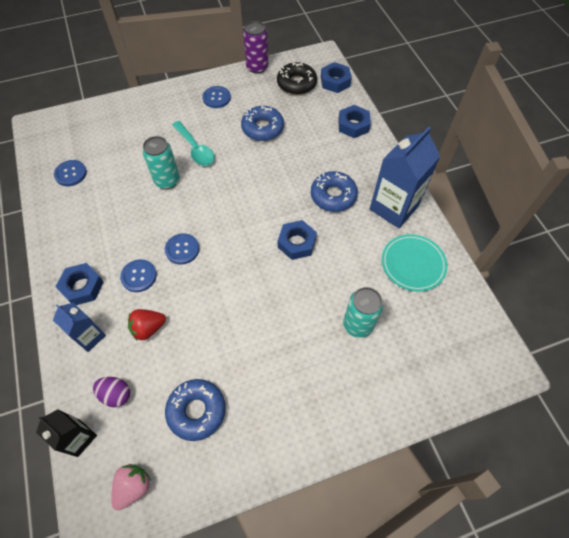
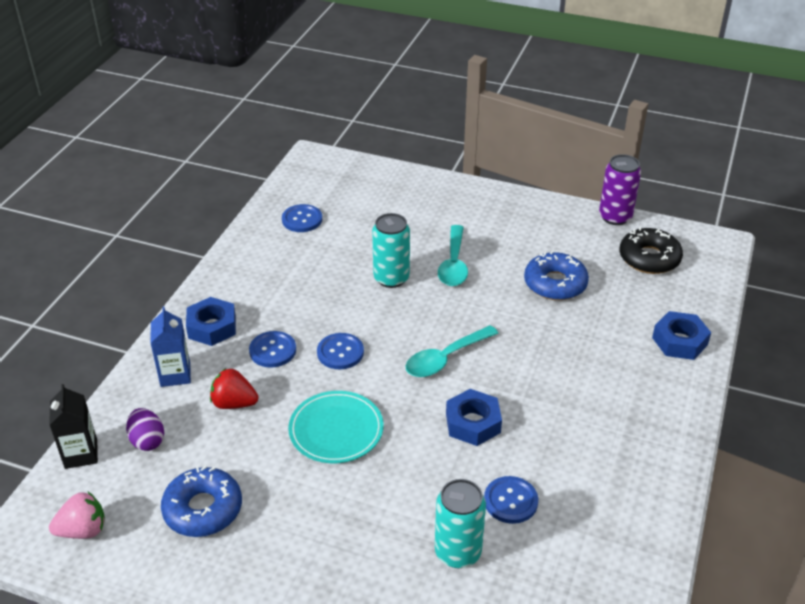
camera: 40 degrees right, 20 degrees down
(216, 98) = (531, 225): blue button -> blue button (510, 501)
(246, 213) = (445, 358): none -> turquoise spoon
(333, 196) = (570, 402): blue donut -> none
(335, 81) = (705, 281): blue nut -> none
(394, 207) = (639, 461): blue carton -> none
(413, 264) = (599, 537): turquoise plate -> turquoise plate (336, 430)

